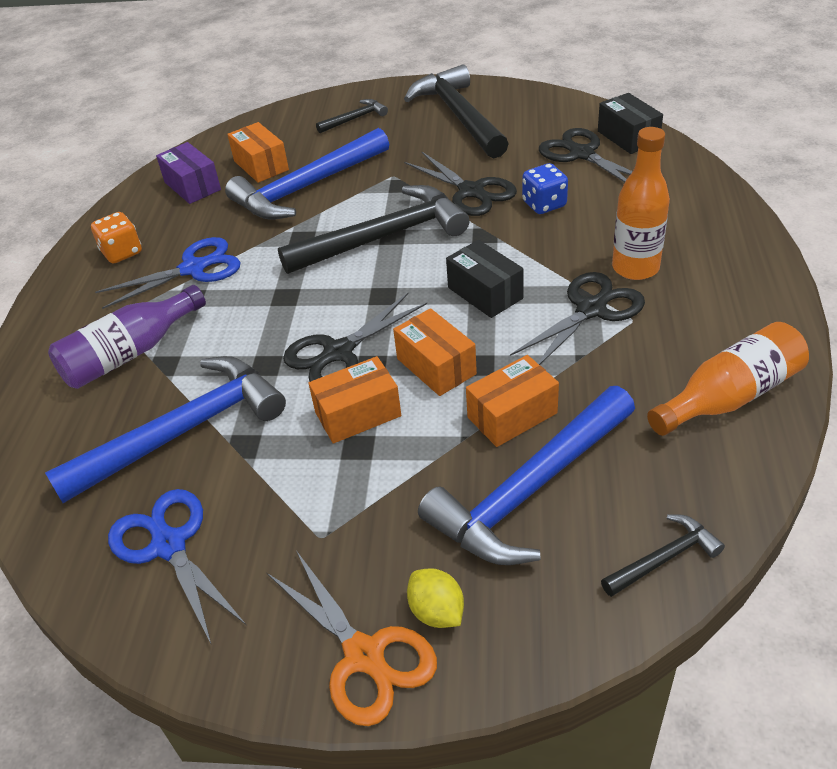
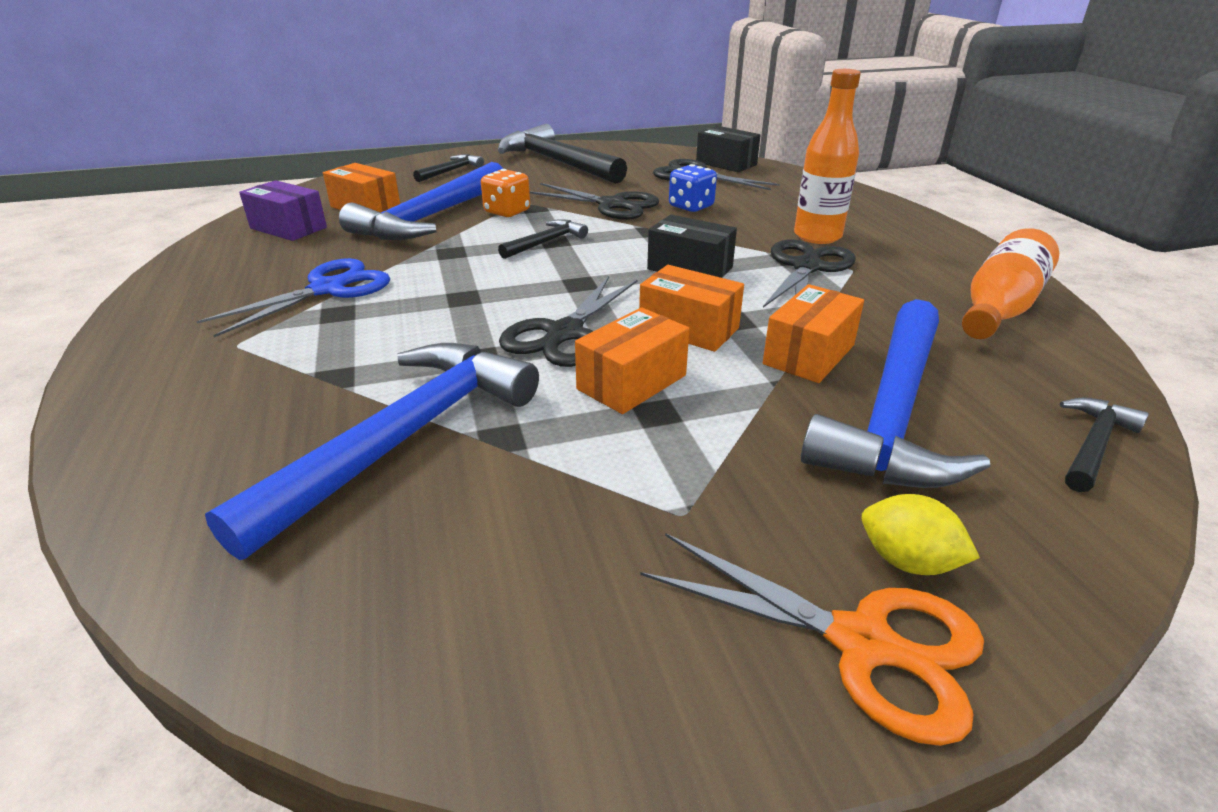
camera: 25 degrees left, 10 degrees down
(122, 252) = (219, 287): orange dice -> orange dice (507, 212)
(130, 354) = (277, 374): purple bottle -> none
(169, 545) = (459, 576): blue scissors -> none
(384, 237) = (546, 242): black hammer -> black hammer, size x0.47

